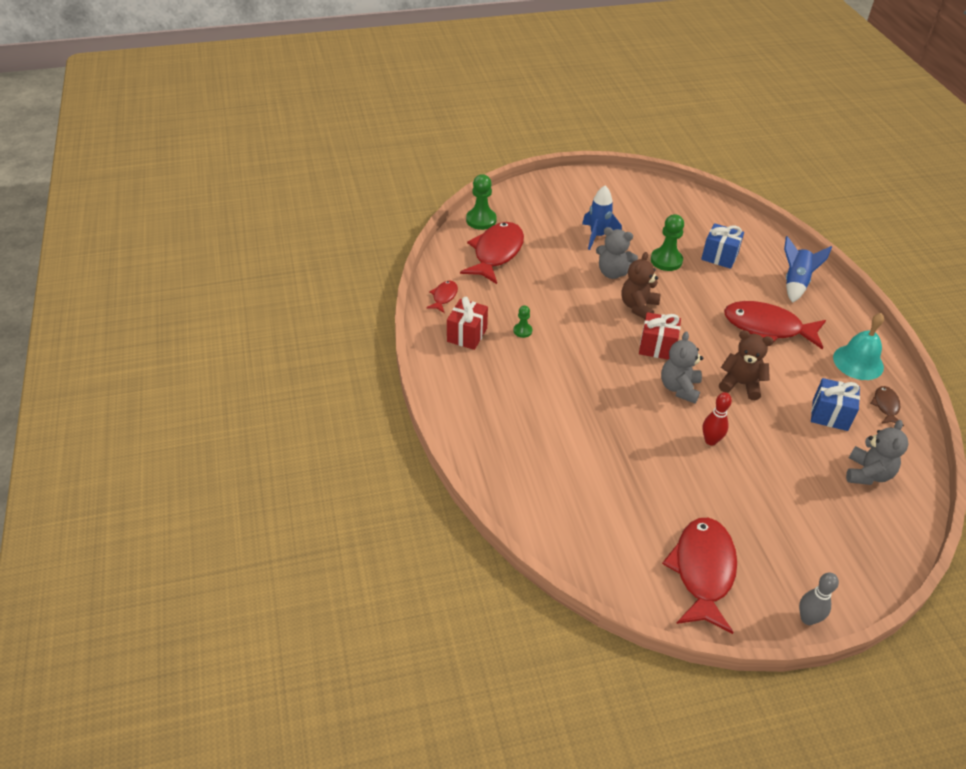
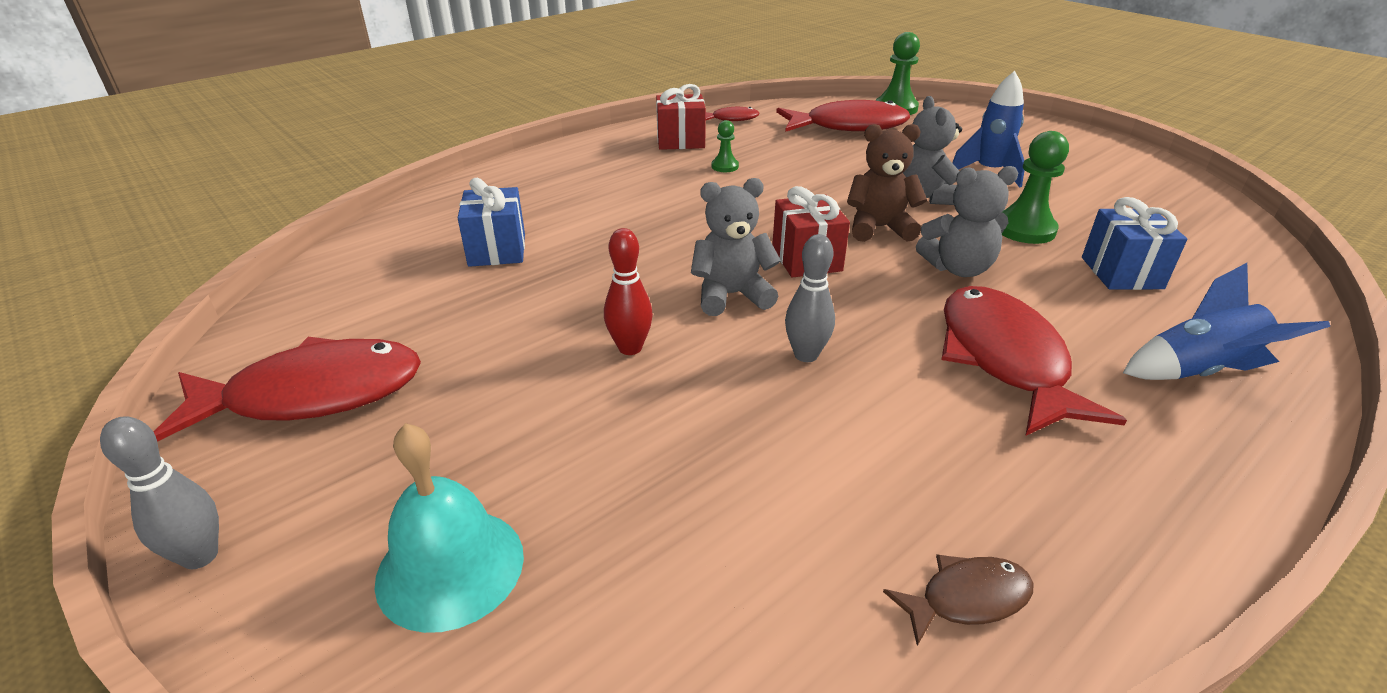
camera: 65 degrees right, 10 degrees down
(740, 384) = (806, 355): brown teddy bear -> grey bowling pin
(830, 415) = (833, 494): blue gift -> blue gift (497, 250)
(858, 362) = (1070, 516): turquoise bell -> turquoise bell (450, 567)
(867, 474) = (687, 596): grey teddy bear -> grey teddy bear (958, 268)

